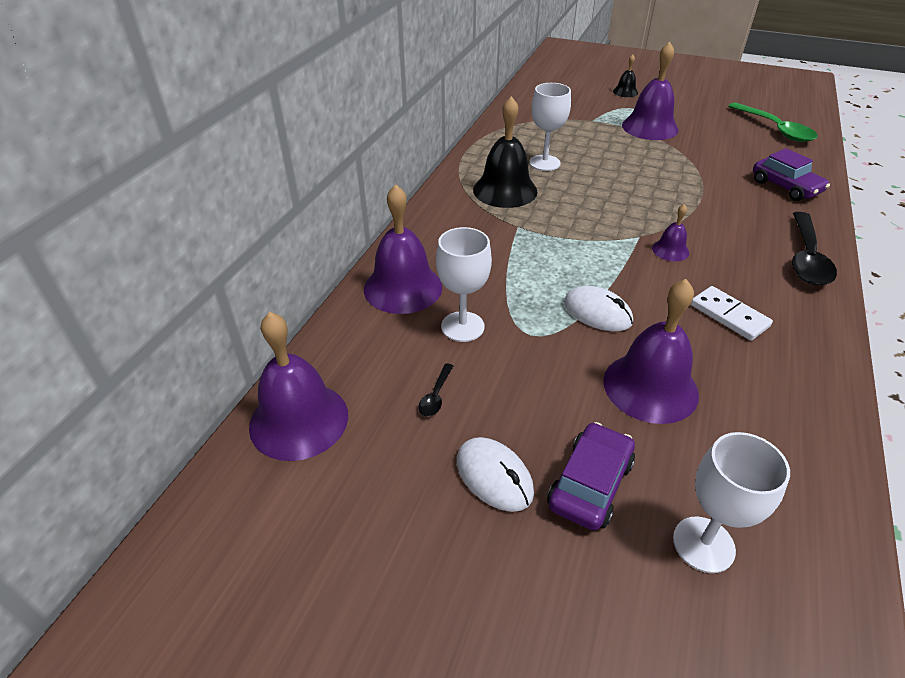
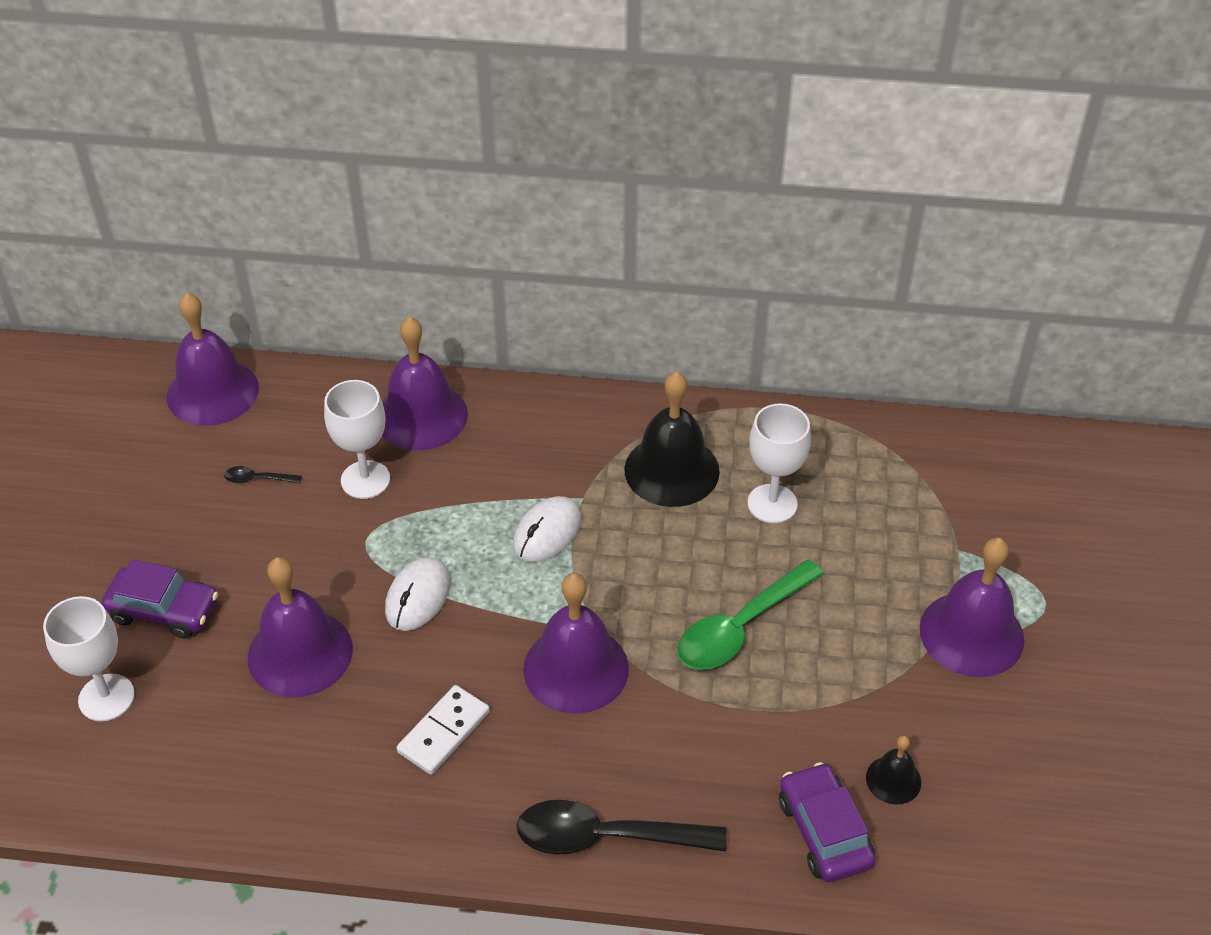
camera: 75 degrees right, 5 degrees up
(494, 476) = (165, 540): white mouse -> white mouse (547, 532)
(625, 92) = (1115, 590): black bell -> black bell (893, 780)
(670, 250) = (576, 668): purple bell -> purple bell, size x2.02
(775, 129) = (1065, 837): green spoon -> green spoon (741, 627)
(785, 187) = (824, 831): purple car -> purple car turned 120 degrees clockwise

